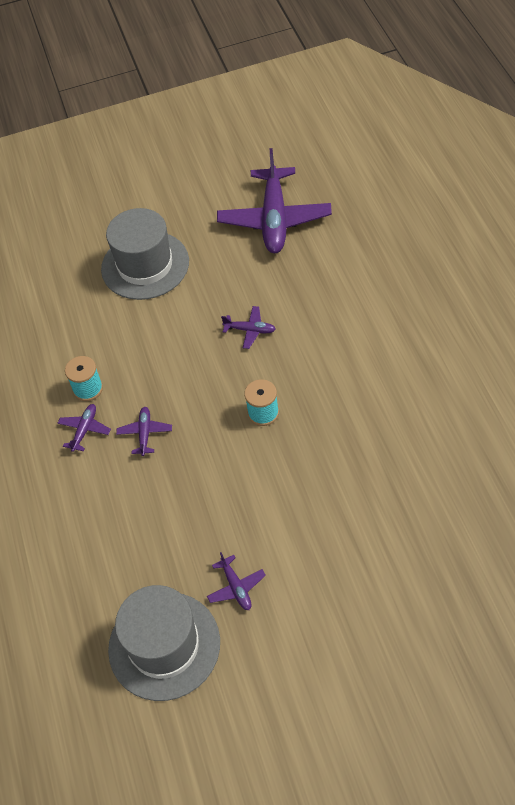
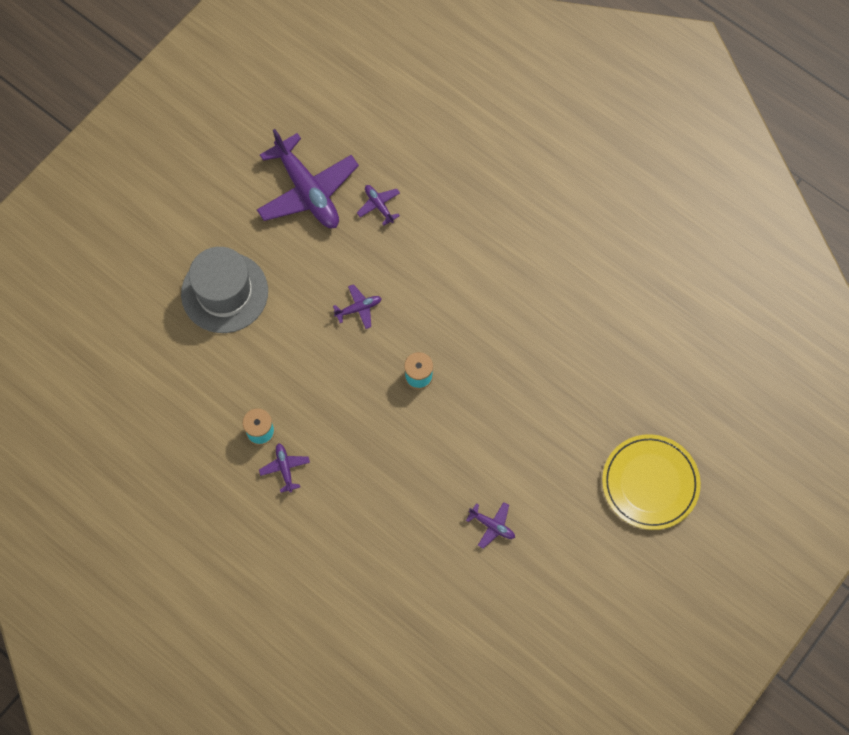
camera: 40 degrees left, 15 degrees up
(145, 433) = (336, 444): purple plane -> purple plane (379, 205)
(164, 645) = (470, 598): grey hat -> none
(433, 638) = (650, 483): none -> yellow plate

